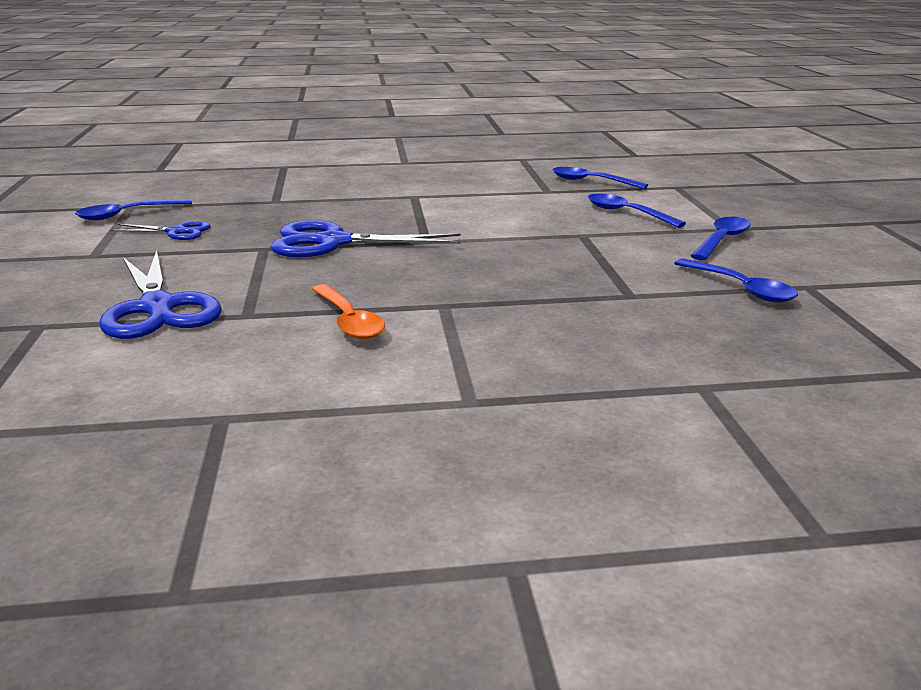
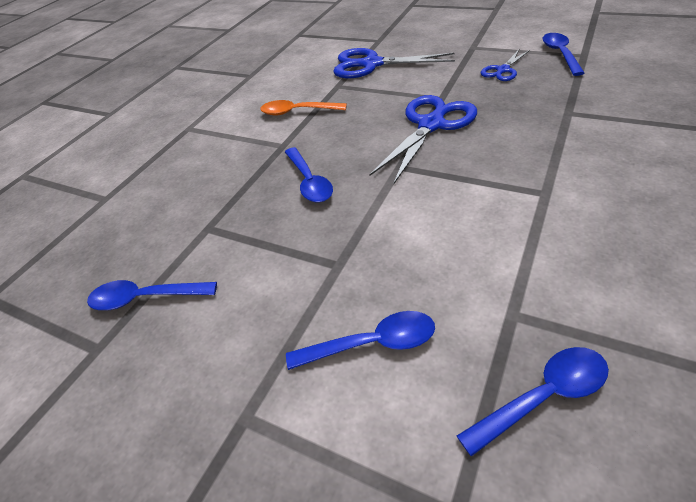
camera: 130 degrees right, 20 degrees up
(722, 240) = (227, 373): blue spoon -> blue spoon (309, 182)

